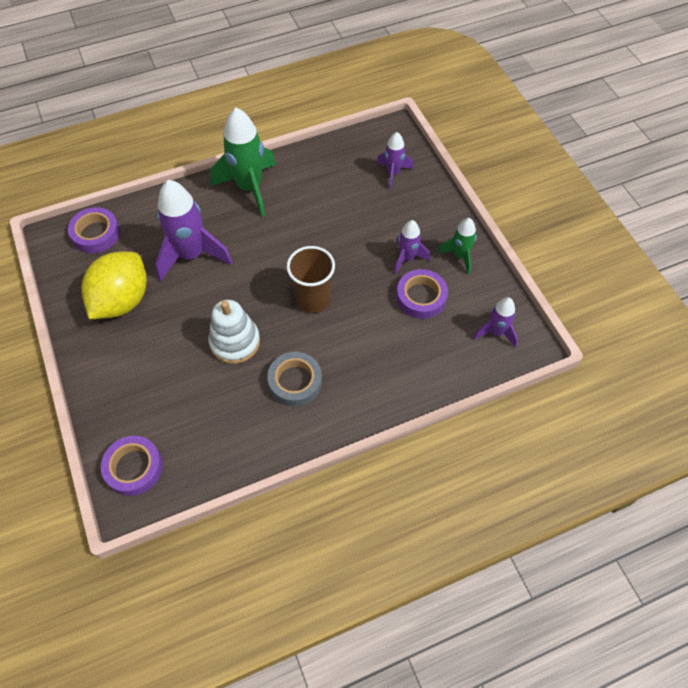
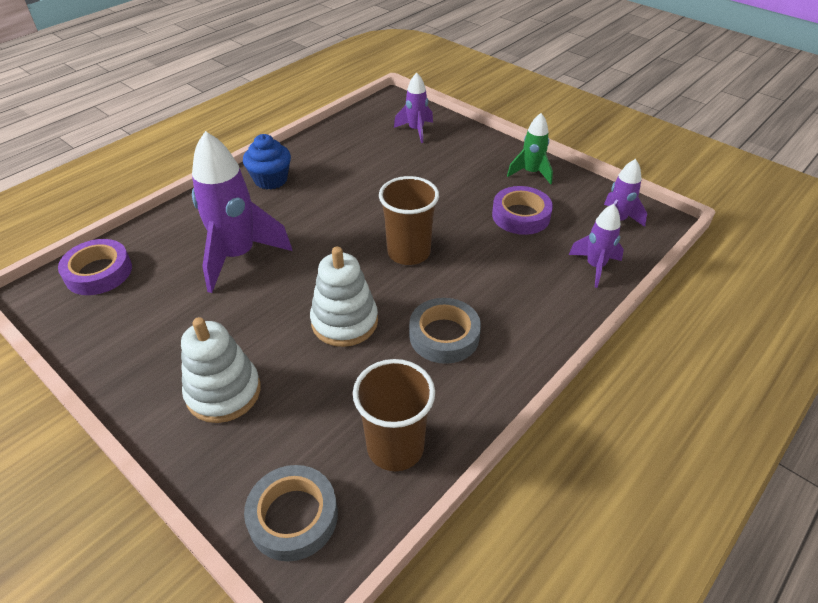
camera: 25 degrees left, 15 degrees down
(122, 300) = (170, 328): yellow lemon -> none
(133, 365) = (223, 392): none -> white stacking toy
(134, 468) = (293, 516): purple tape -> grey tape
(215, 450) = (395, 447): none -> brown cup
(249, 187) = (271, 180): green rocket -> blue cupcake
(407, 258) = (481, 189): purple rocket -> purple rocket (595, 267)

